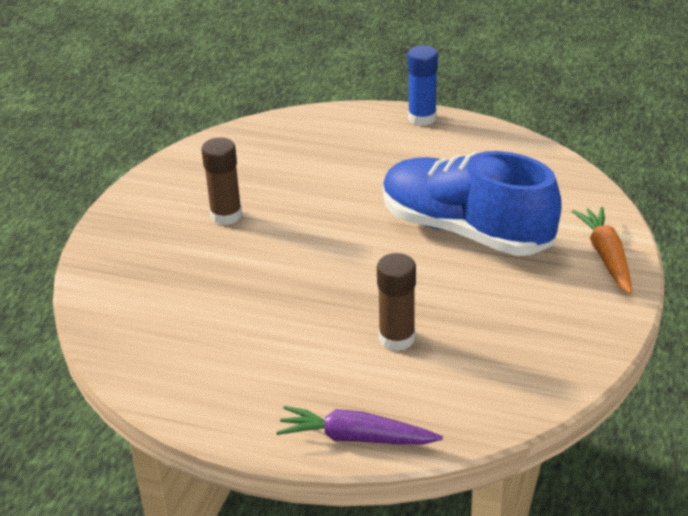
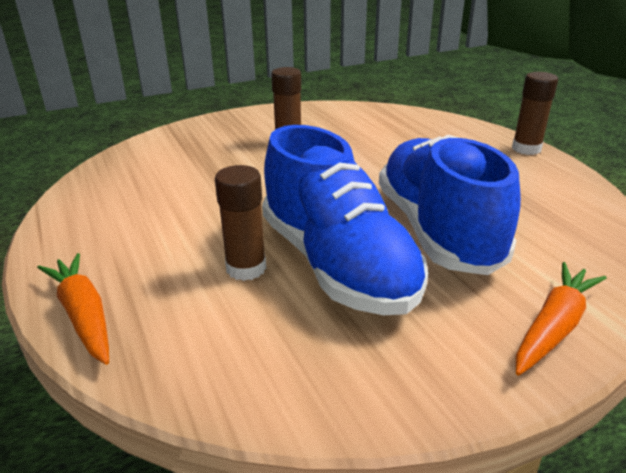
camera: 45 degrees right, 5 degrees down
(356, 438) = (83, 315): purple carrot -> orange carrot
(422, 118) = (526, 149): blue glue stick -> brown glue stick
(446, 297) = (337, 264): none -> blue shoe

